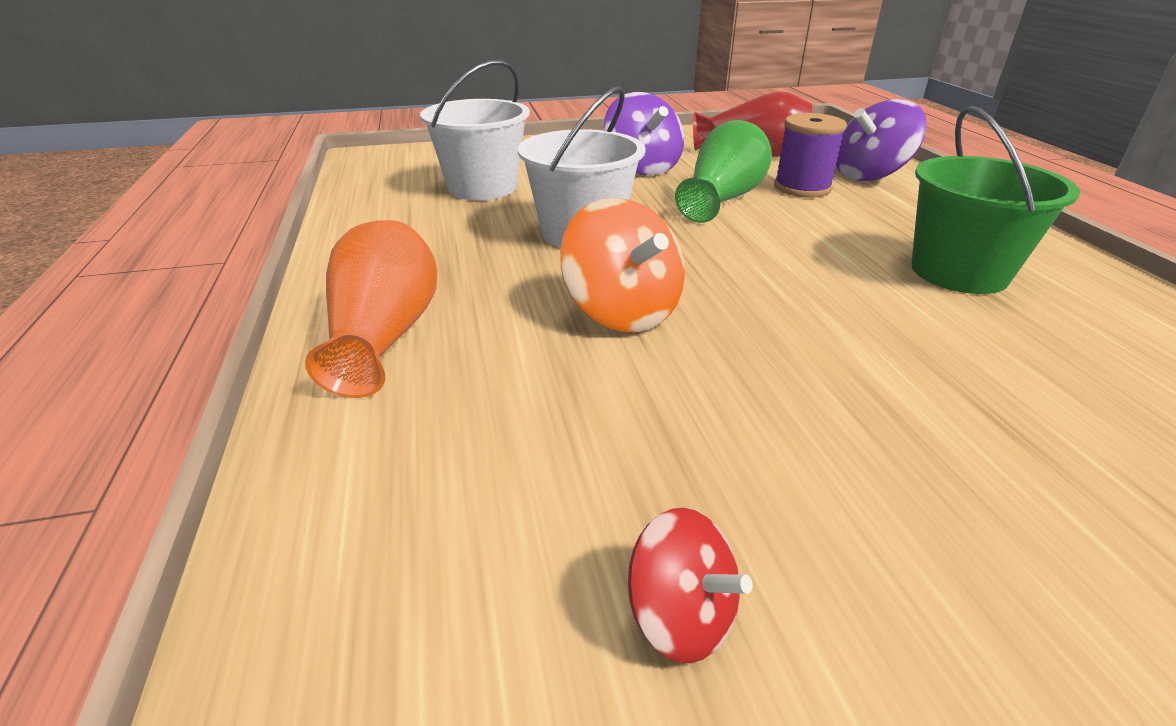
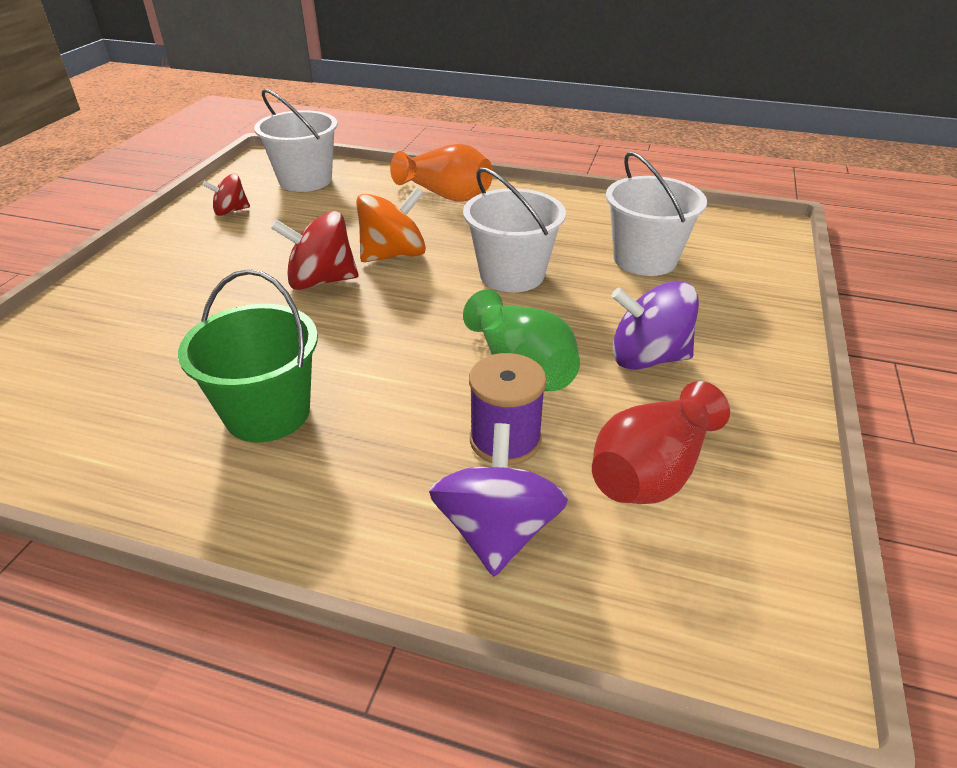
camera: 120 degrees right, 5 degrees up
(403, 573) = (305, 180): none -> white bucket
(622, 311) = (393, 255): orange spinning top -> orange spinning top turned 150 degrees clockwise
(750, 339) = (321, 281): none -> red spinning top

